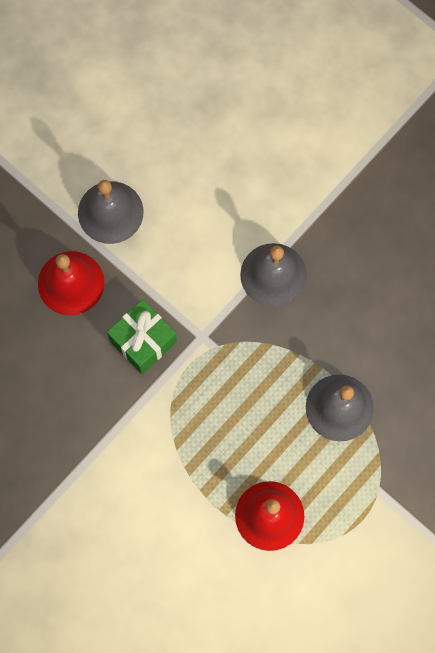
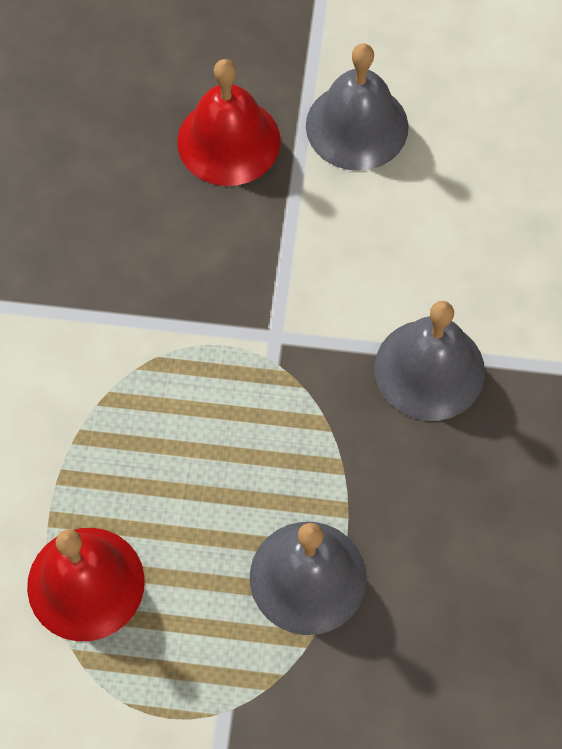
camera: 55 degrees right, 10 degrees down
(143, 341) = (215, 270): green gift -> none

